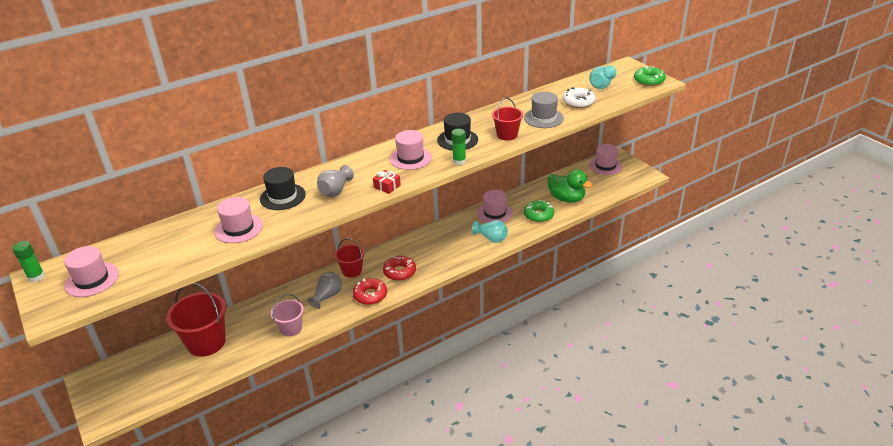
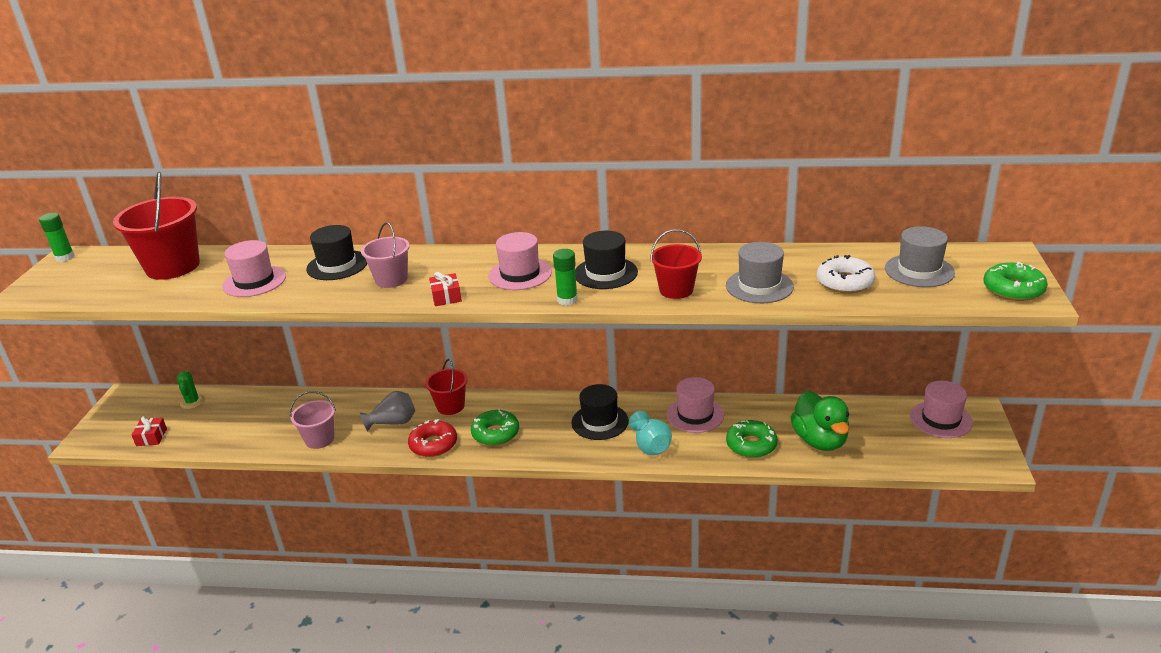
camera: 40 degrees right, 5 degrees down
(92, 279) = (90, 278): pink hat -> none
(157, 354) = (192, 402): none -> green cactus
(158, 389) = (151, 437): none -> red gift
(206, 342) = (239, 412): red bucket -> red bucket (173, 266)
(335, 191) = (391, 280): grey vase -> pink bucket
(399, 272) = (495, 433): red donut -> green donut
(450, 239) = (600, 422): none -> black hat
(601, 85) = (919, 271): turquoise vase -> grey hat

